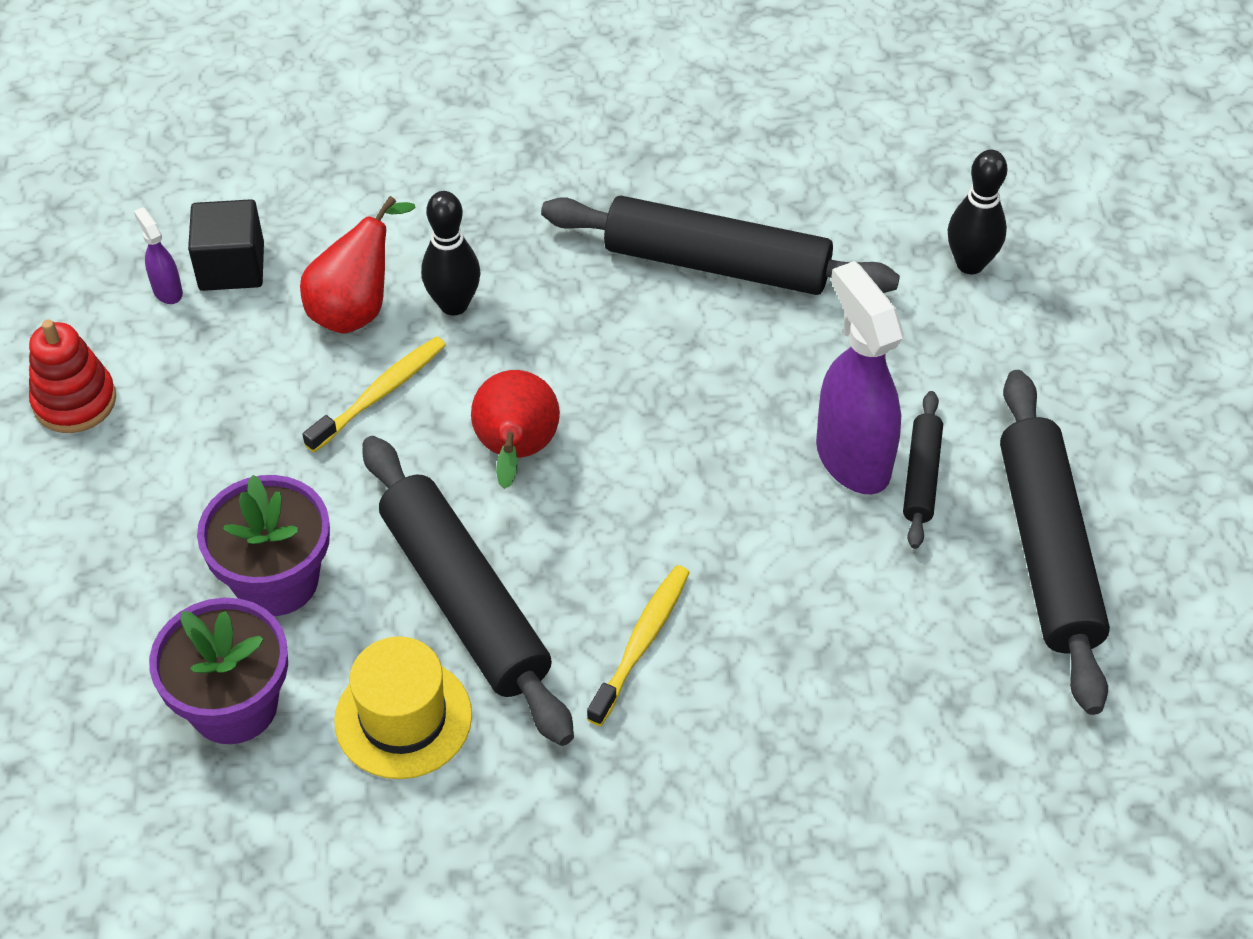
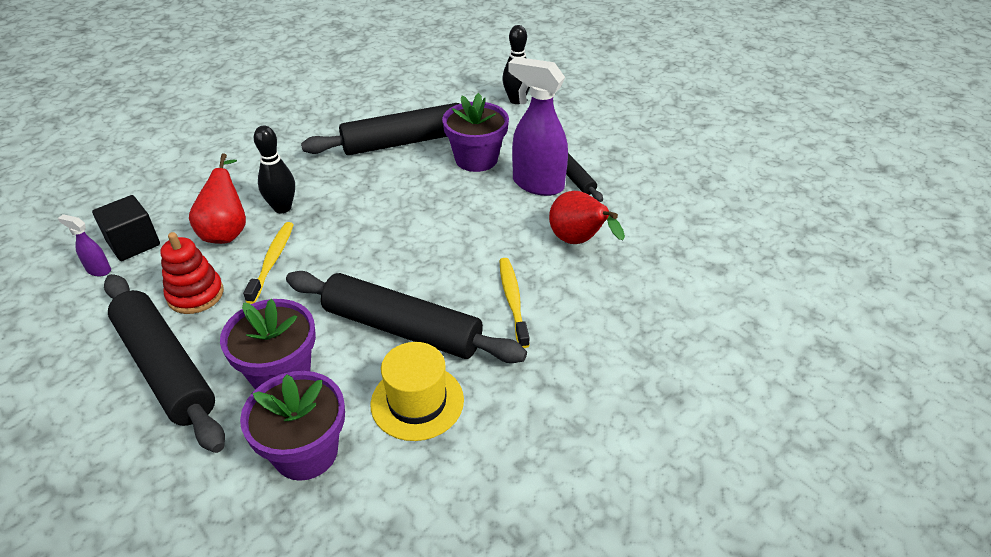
camera: 35 degrees left, 10 degrees down
(74, 401) = (71, 348): red stacking toy -> red stacking toy (195, 294)
(516, 452) = (371, 252): red pear -> red pear (579, 242)
(799, 357) = (476, 159): none -> purple flower pot
(1047, 550) = (652, 180): black rolling pin -> black rolling pin (165, 368)

